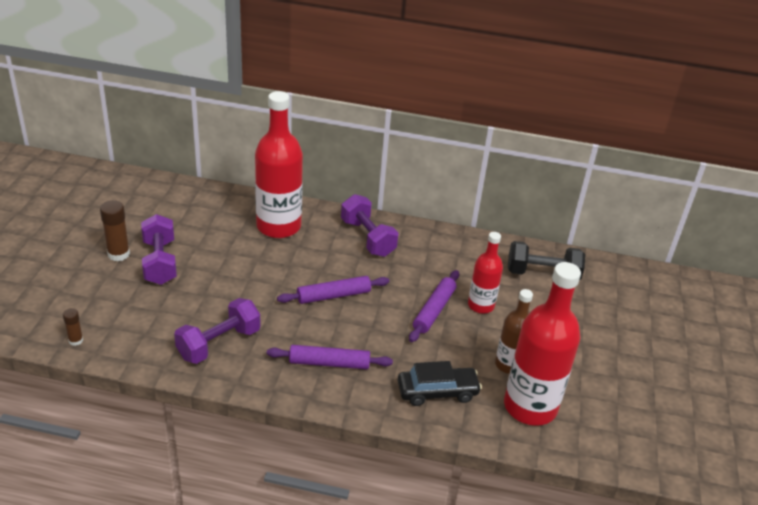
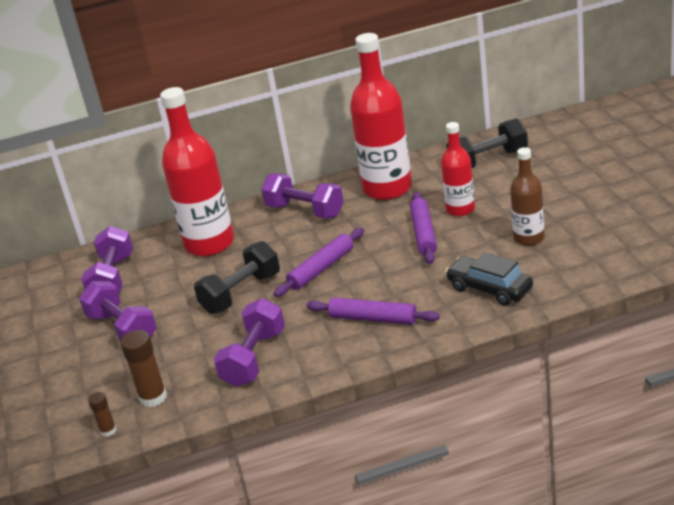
camera: 20 degrees left, 5 degrees down
(118, 254) = (72, 344): brown glue stick -> brown glue stick (153, 397)
(191, 216) = (113, 278): none -> purple dumbbell
(261, 282) = (241, 293): none -> black dumbbell
(329, 363) = (373, 318): purple rolling pin -> purple rolling pin turned 45 degrees clockwise
(437, 392) = (490, 288): black car -> black car turned 105 degrees counterclockwise
(530, 407) = (577, 258): red bottle -> red bottle (387, 188)

